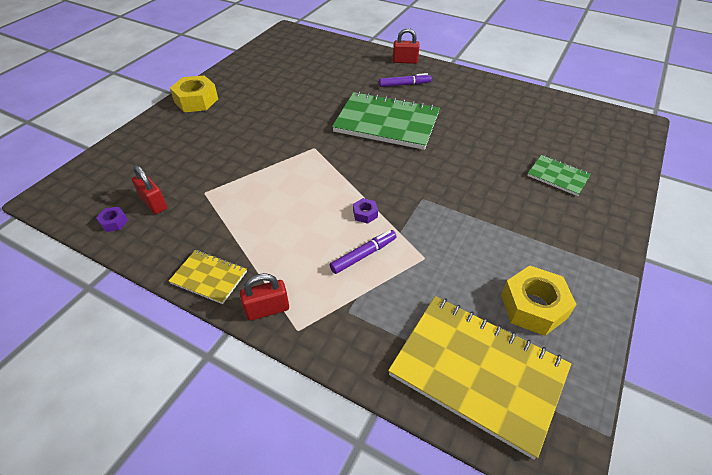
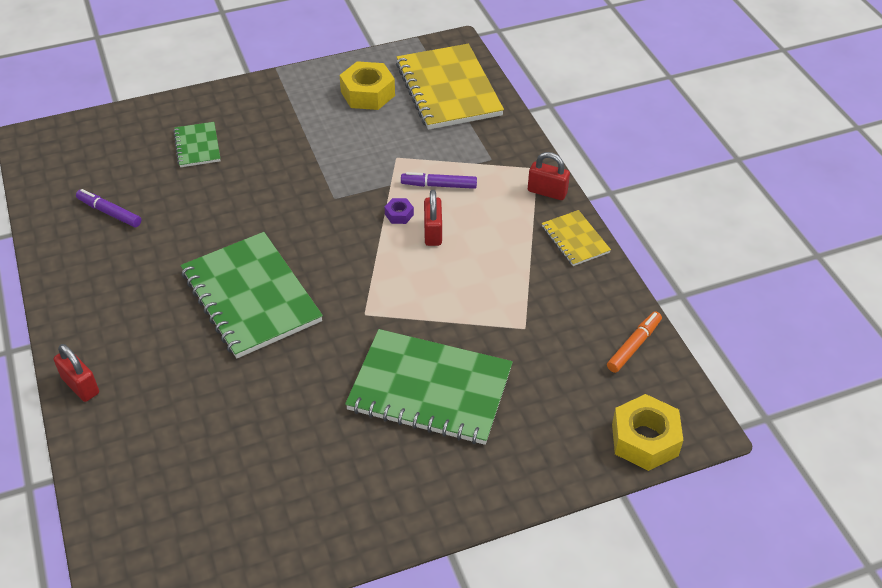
camera: 140 degrees left, 0 degrees up
(114, 222) = (634, 346): purple nut -> orange marker
(154, 203) = (583, 345): red padlock -> red padlock (433, 232)
(196, 101) = (431, 499): yellow nut -> yellow nut (645, 439)
(237, 135) = (430, 389): none -> green notebook
(404, 84) = (148, 341): purple marker -> purple marker (109, 212)

